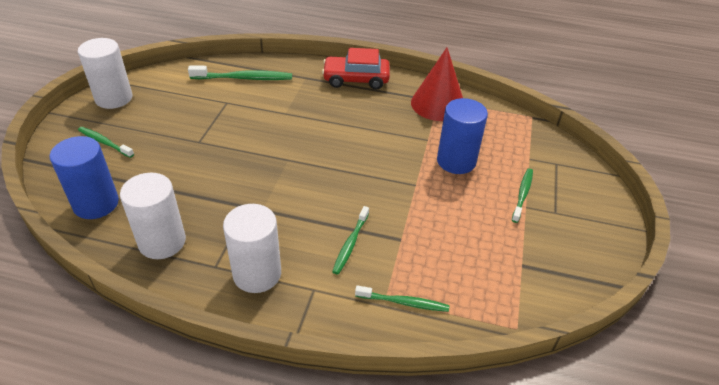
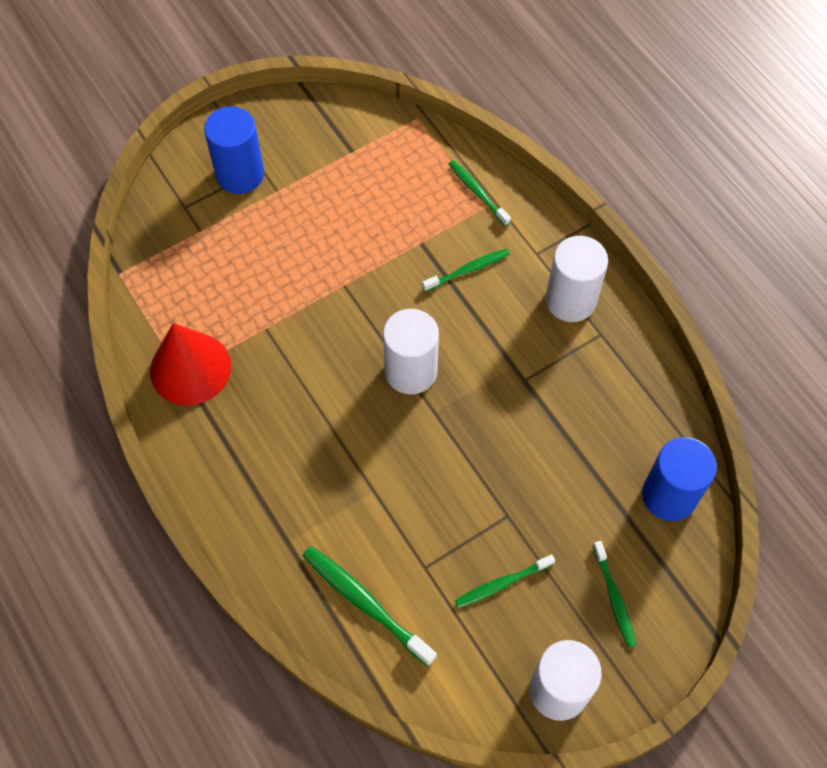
camera: 135 degrees left, 20 degrees up
(162, 242) = (630, 395): white cylinder -> white cylinder (411, 371)
(356, 79) = (231, 487): red car -> none
(456, 161) = (273, 281): blue cylinder -> blue cylinder (240, 174)
(522, 195) = (264, 202): green toothbrush -> green toothbrush (502, 583)

